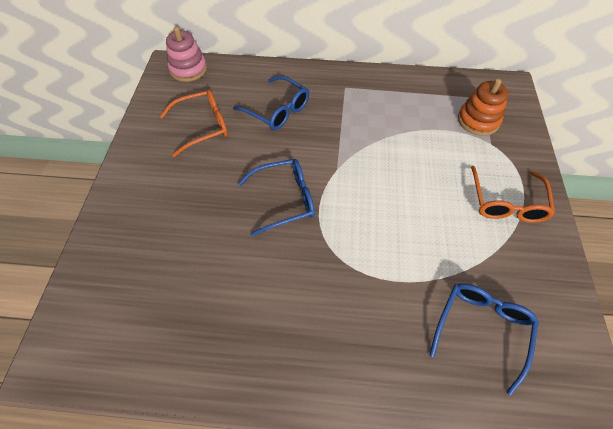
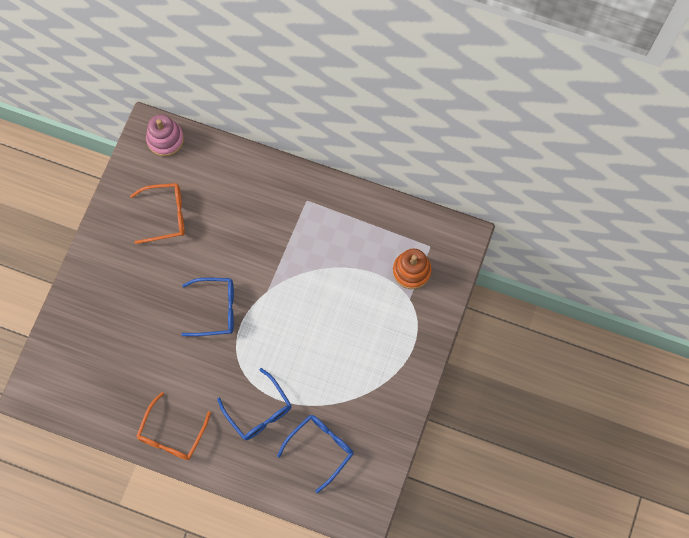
camera: 15 degrees right, 15 degrees up
(277, 110) = (235, 212): blue glasses -> blue glasses (258, 411)
(506, 202) = (391, 358): orange glasses -> orange glasses (172, 433)

